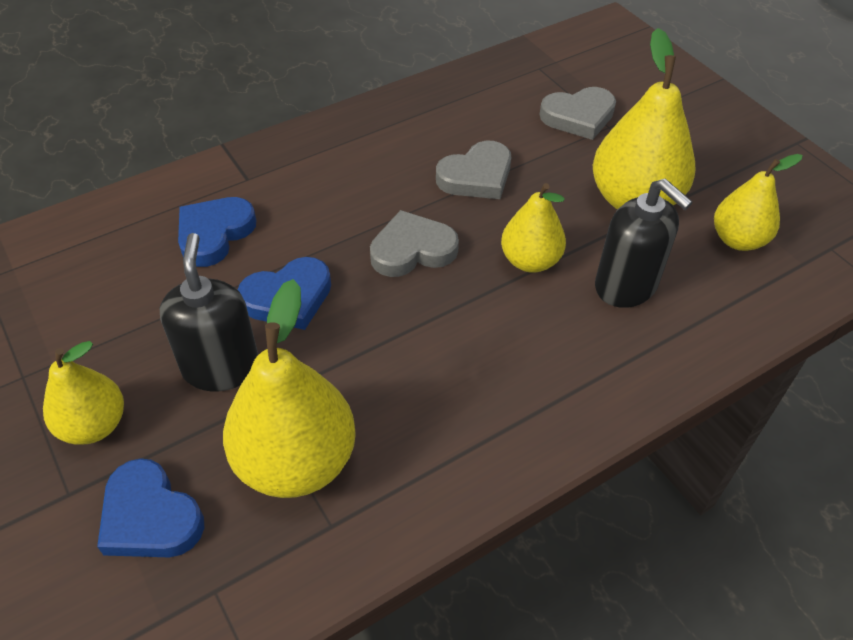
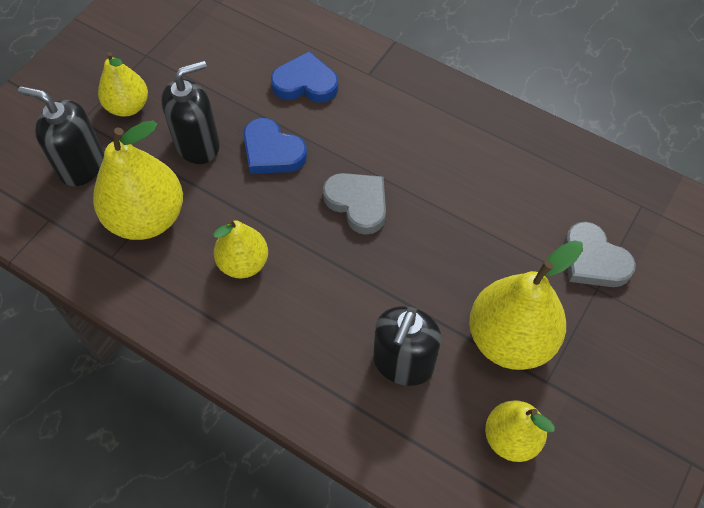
camera: 65 degrees right, 10 degrees up
(150, 516) = (81, 165): blue heart -> black soap dispenser
(476, 176) = (464, 213): grey heart -> none
(530, 261) = (391, 285): yellow pear -> yellow pear (243, 263)

